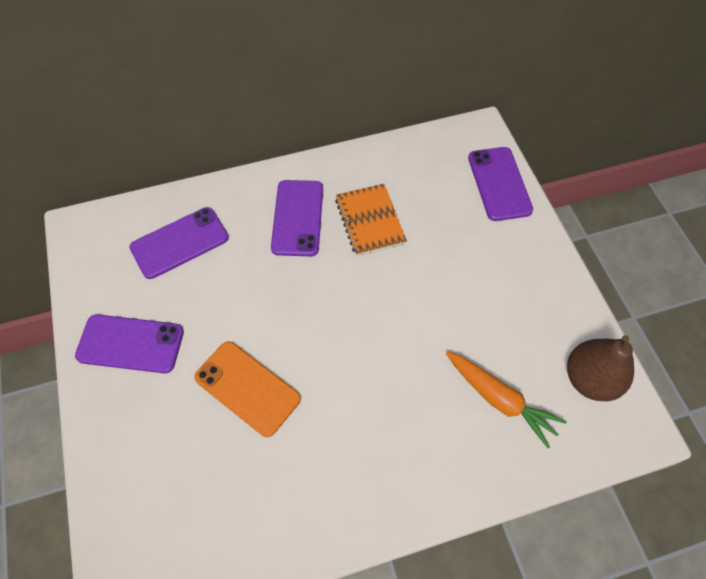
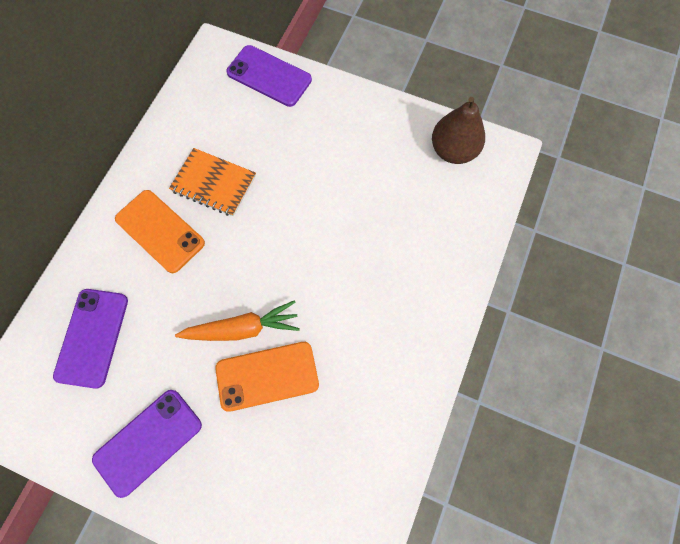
camera: 50 degrees left, 10 degrees up
(297, 218) = (160, 231): purple phone -> orange phone
(499, 399) = (420, 215): orange carrot -> orange carrot (242, 328)

